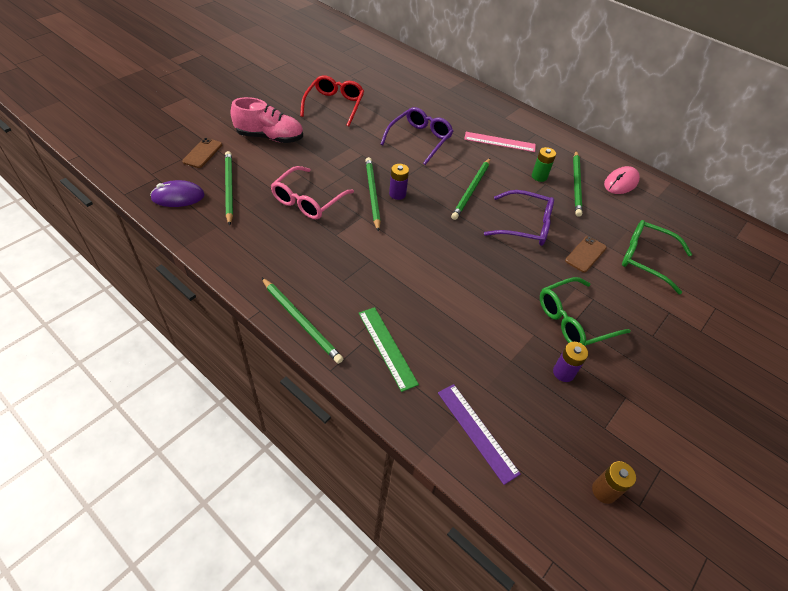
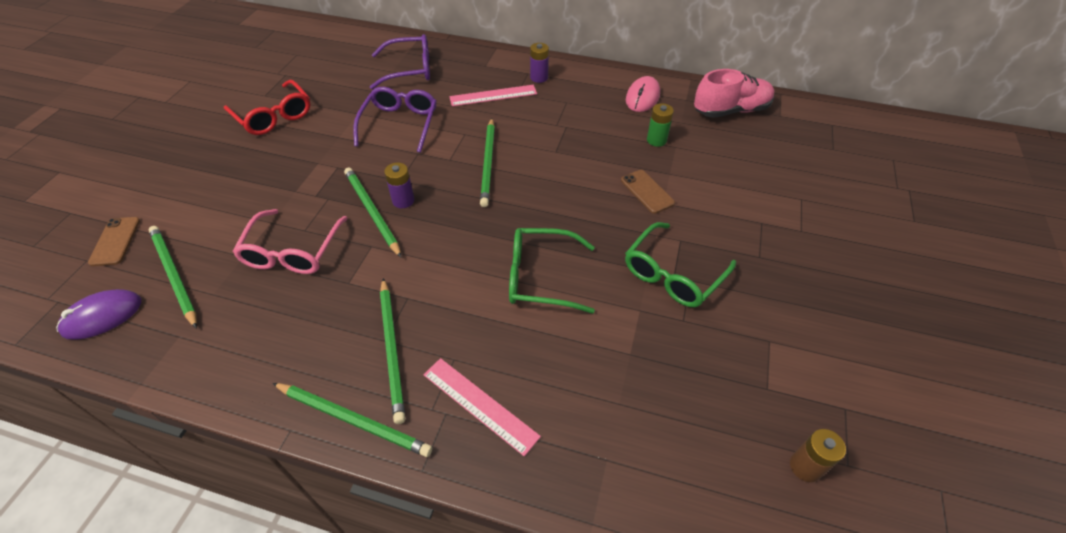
camera: 20 degrees left, 0 degrees up
(270, 137) = (204, 186): pink shoe -> pink shoe (731, 111)
(334, 105) = (274, 116): red glasses -> red glasses turned 150 degrees clockwise
(387, 347) = (479, 405): green ruler -> pink ruler
(477, 431) = (636, 464): purple ruler -> none
(525, 226) = (568, 183): purple glasses -> purple glasses (410, 70)
(539, 176) = (555, 120): green battery -> green battery (656, 140)
(563, 372) = (693, 342): purple battery -> purple battery (539, 77)
(576, 185) = (599, 116): green pencil -> green pencil (392, 350)
(585, 254) = (647, 191): brown phone -> brown phone turned 45 degrees counterclockwise
(645, 259) = (709, 172): green glasses -> green glasses (540, 277)

